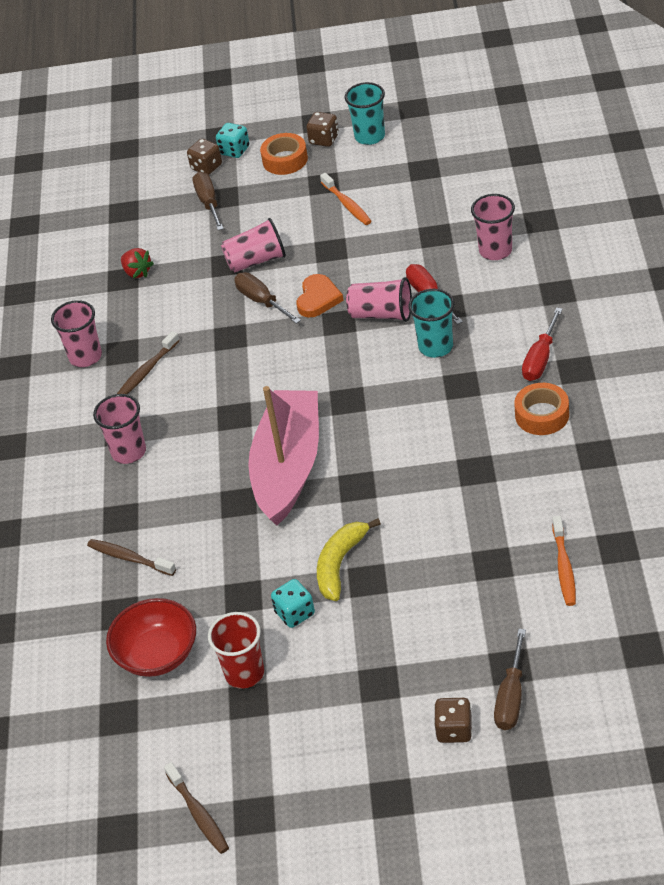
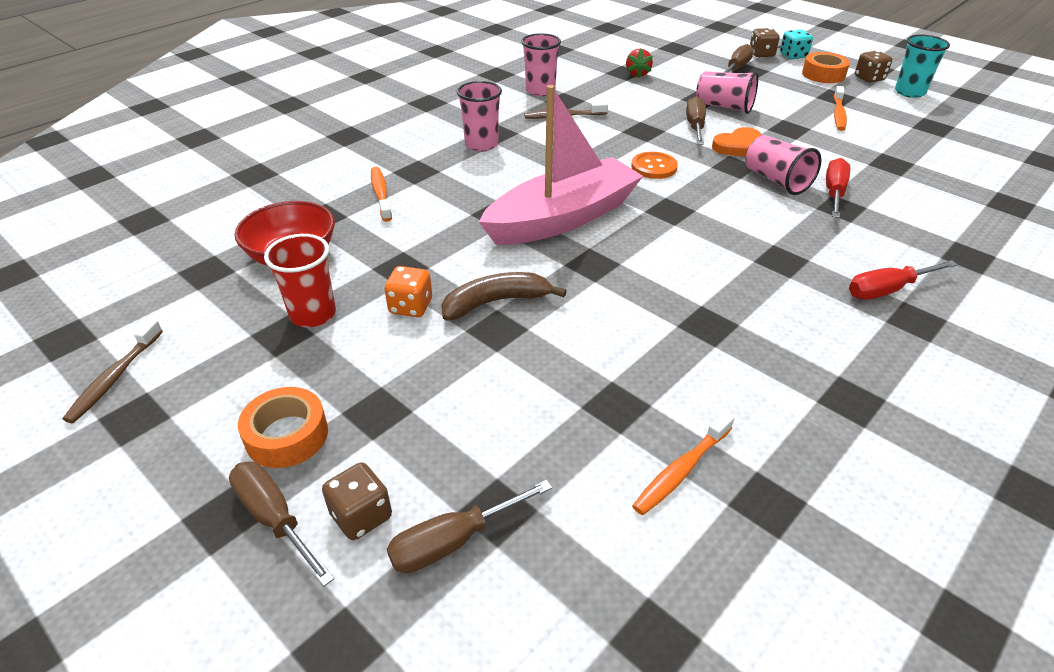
camera: 40 degrees right, 5 degrees down
(129, 558) = (381, 194): brown toothbrush -> orange toothbrush
(286, 368) = (654, 167): none -> orange button
(295, 613) = (411, 307): turquoise dice -> orange dice
(340, 564) = (496, 302): yellow banana -> brown banana
(417, 772) = (275, 519): none -> brown screwdriver
(435, 347) = (794, 224): turquoise cup -> none
(495, 251) = (937, 199): pink cup -> none
(542, 415) = (832, 330): orange tape -> orange tape (287, 435)

